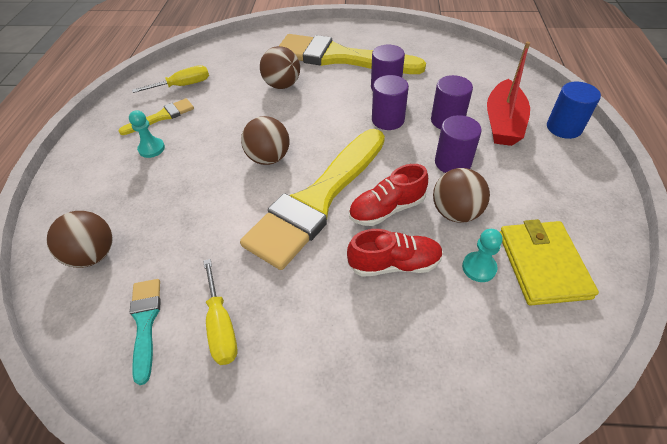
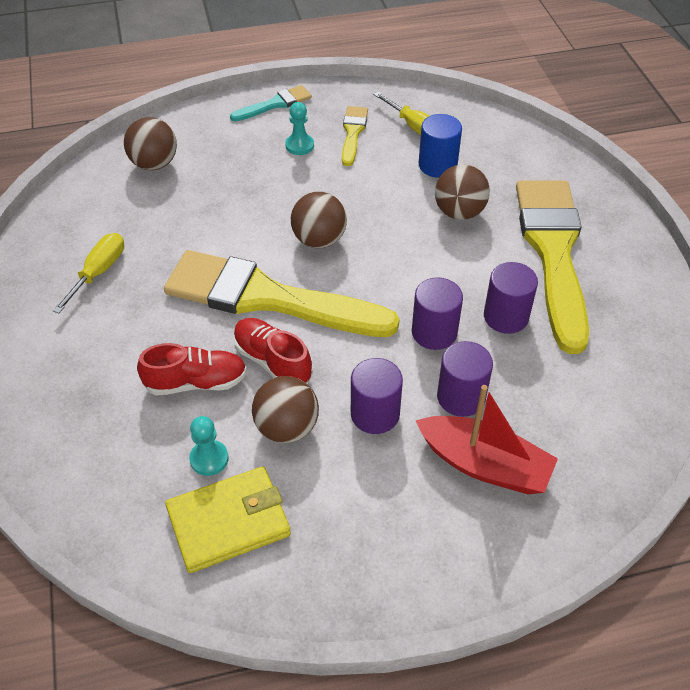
camera: 70 degrees right, 0 degrees up
(145, 322) = (94, 224): turquoise brush -> turquoise brush (275, 104)
(161, 117) = (353, 133): yellow brush -> yellow brush turned 120 degrees counterclockwise
(221, 326) = (99, 272): yellow screwdriver -> yellow screwdriver turned 150 degrees clockwise
(394, 264) = (196, 382): red shoe -> red shoe turned 75 degrees counterclockwise
(503, 123) = (484, 465): red boat -> red boat turned 150 degrees counterclockwise
(564, 128) = (507, 546): blue cylinder -> blue cylinder (437, 165)

